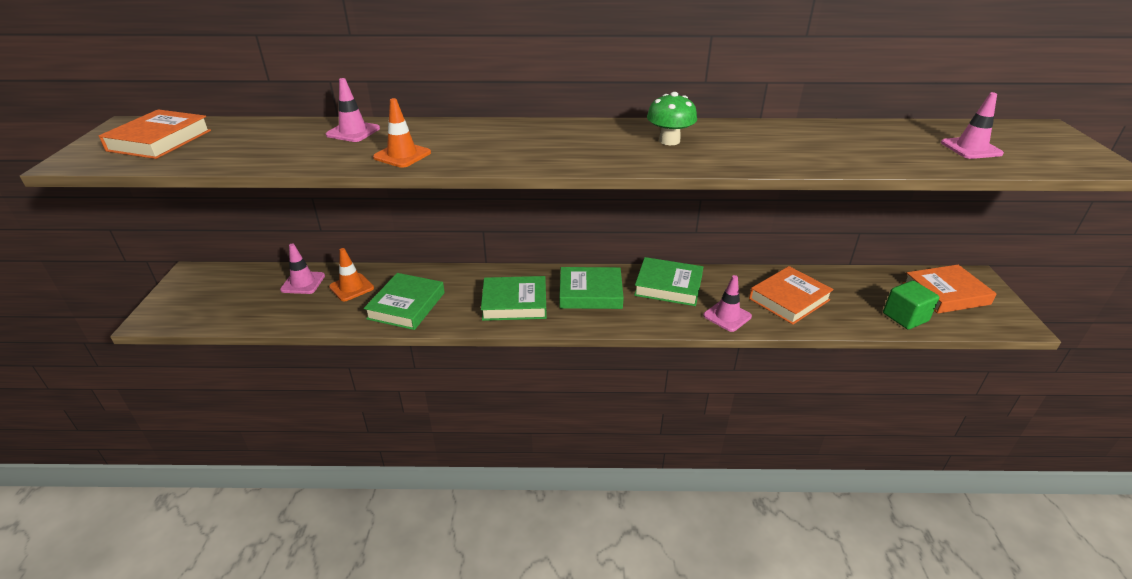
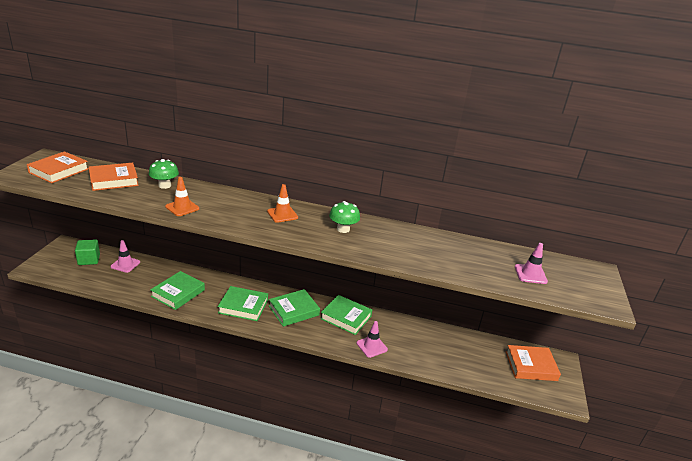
camera: 10 degrees right, 5 degrees down
(351, 287) = (152, 274): orange traffic cone -> orange traffic cone (282, 214)
(353, 132) = (164, 185): pink traffic cone -> green mushroom
(590, 293) = (294, 310): green book -> green book turned 45 degrees counterclockwise
(789, 299) = (420, 345): orange book -> orange book (114, 180)
(905, 317) = (490, 375): green cube -> green cube (89, 260)

